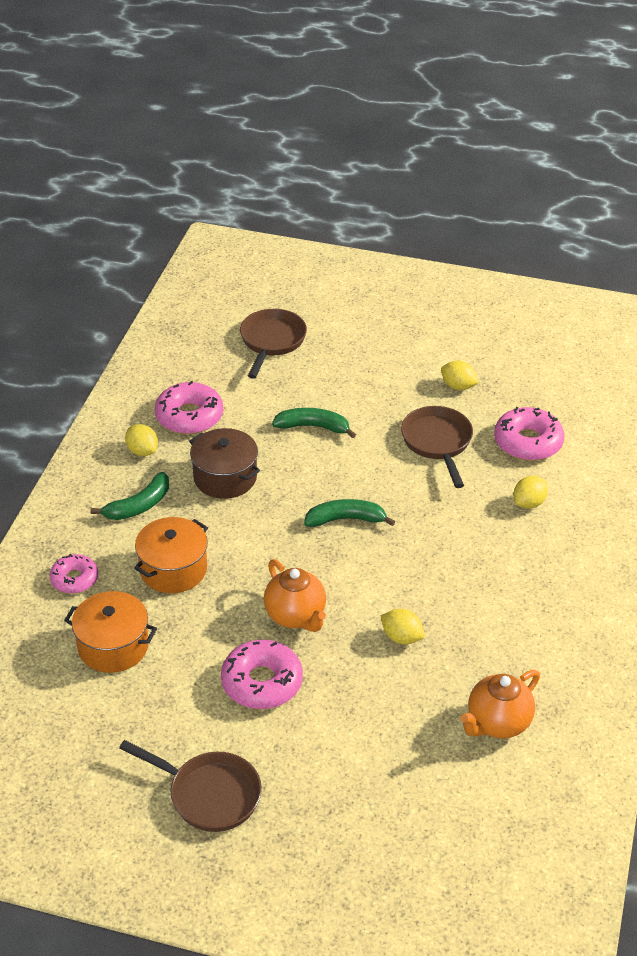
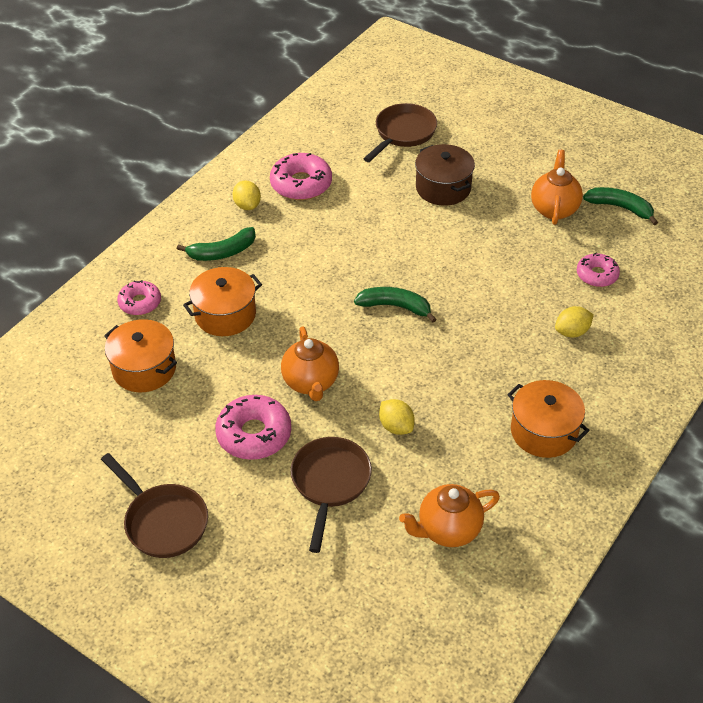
camera: 20 degrees right, 5 degrees up
(225, 477) = (306, 244): brown pot -> brown pot (443, 188)
(313, 427) = (405, 217): green banana -> green banana (620, 208)
(438, 443) = (511, 256): brown pan -> brown pan (330, 483)
(458, 386) = (554, 209): yellow lemon -> orange teapot
(528, 442) = (597, 275): pink donut -> pink donut, size x0.63
(545, 605) = (544, 431): none -> orange pot

